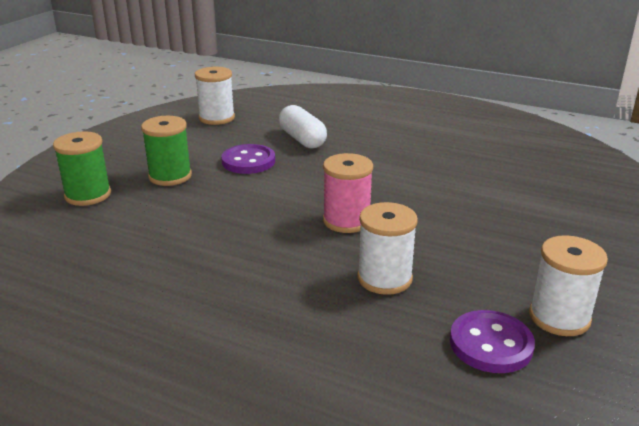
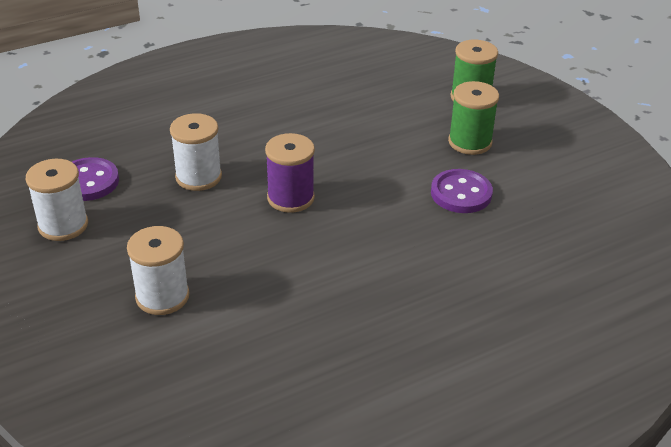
camera: 125 degrees right, 10 degrees up
(217, 118) = (603, 216): white spool -> white spool (162, 296)
(302, 139) = (485, 250): white capsule -> none
(346, 221) = (290, 198): pink spool -> purple spool

